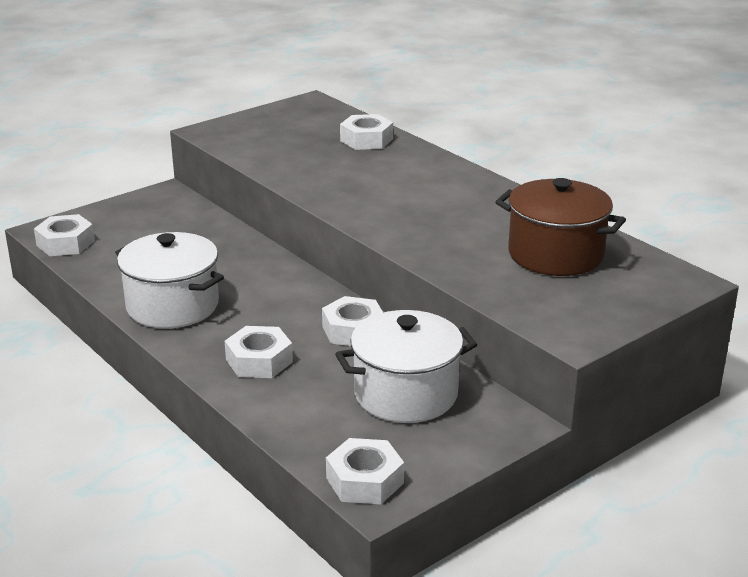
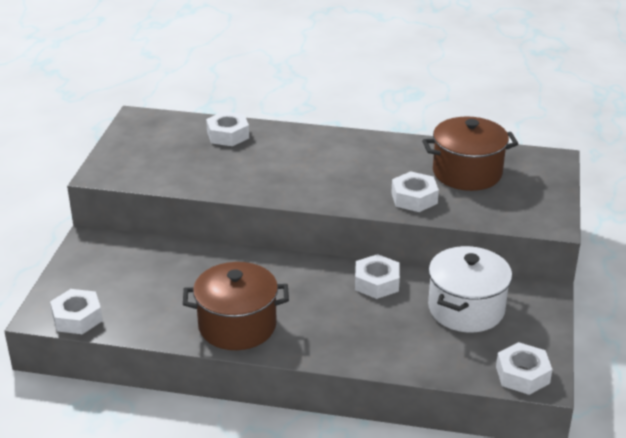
camera: 40 degrees left, 5 degrees up
(172, 306) = (237, 326): white pot -> brown pot
(259, 361) = (353, 334): white nut -> white nut (414, 198)

